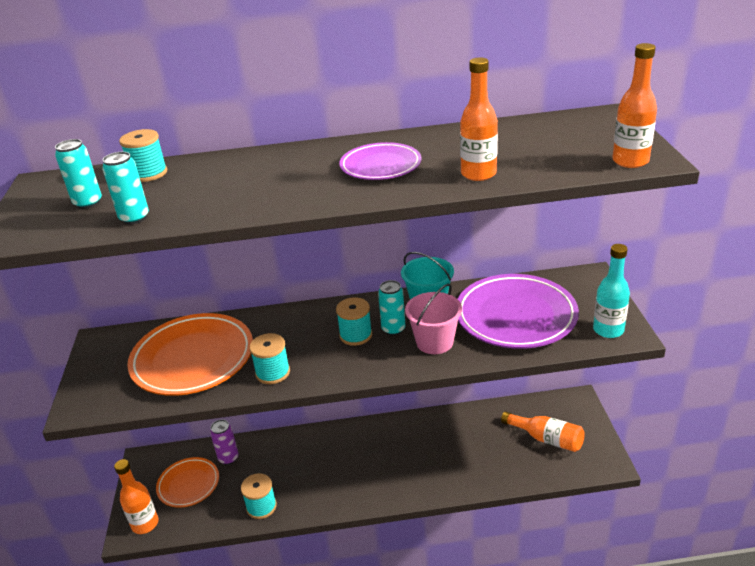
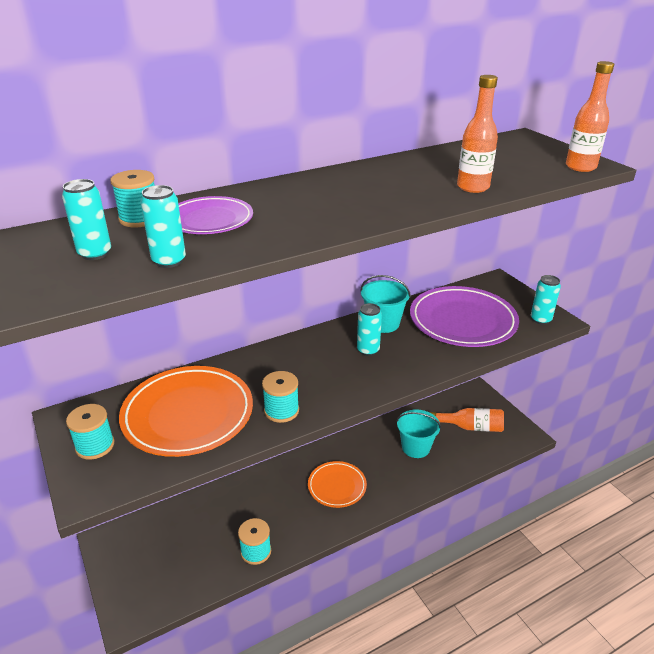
camera: 25 degrees left, 0 degrees up
(145, 524) = (140, 604): orange bottle -> none
(188, 484) = (168, 551): orange plate -> orange plate (337, 486)
(228, 458) = (197, 514): purple can -> none
(356, 335) = (337, 361): turquoise spool -> turquoise spool (95, 446)
(380, 166) = (378, 189): purple plate -> purple plate (209, 220)
(434, 342) = (411, 354): pink bucket -> none
(471, 446) = (415, 447): none -> turquoise bucket
(608, 330) = (540, 319): turquoise bottle -> turquoise can

